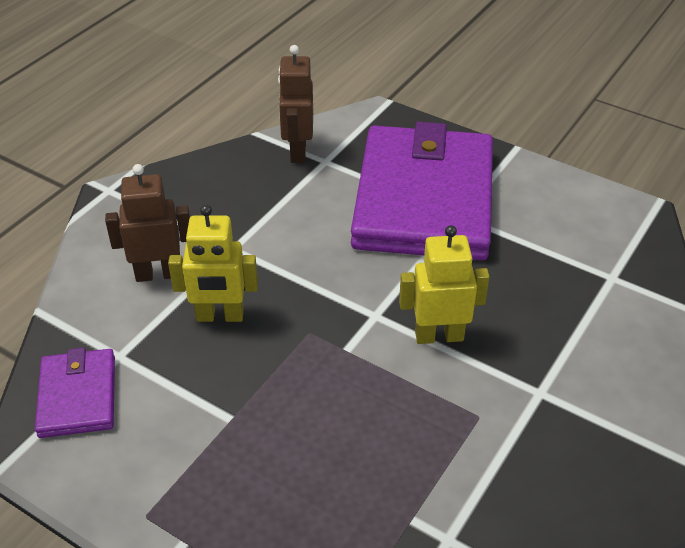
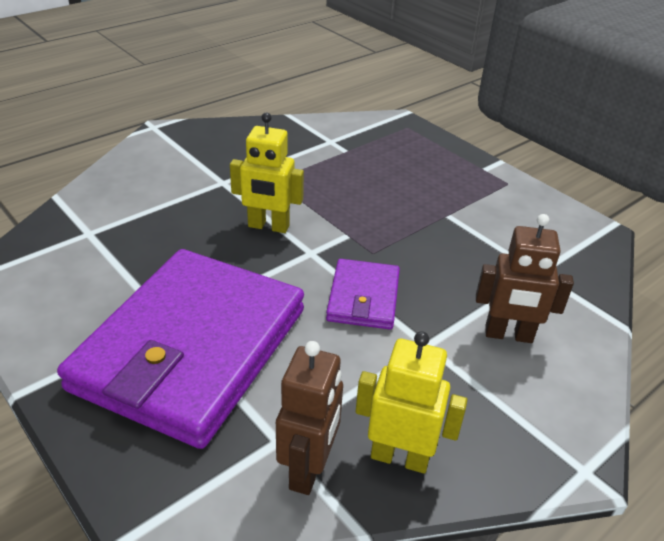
camera: 165 degrees left, 5 degrees down
(77, 396) = (568, 252): purple wallet -> purple wallet (363, 298)
(220, 316) = (448, 282): yellow robot -> yellow robot (400, 457)

